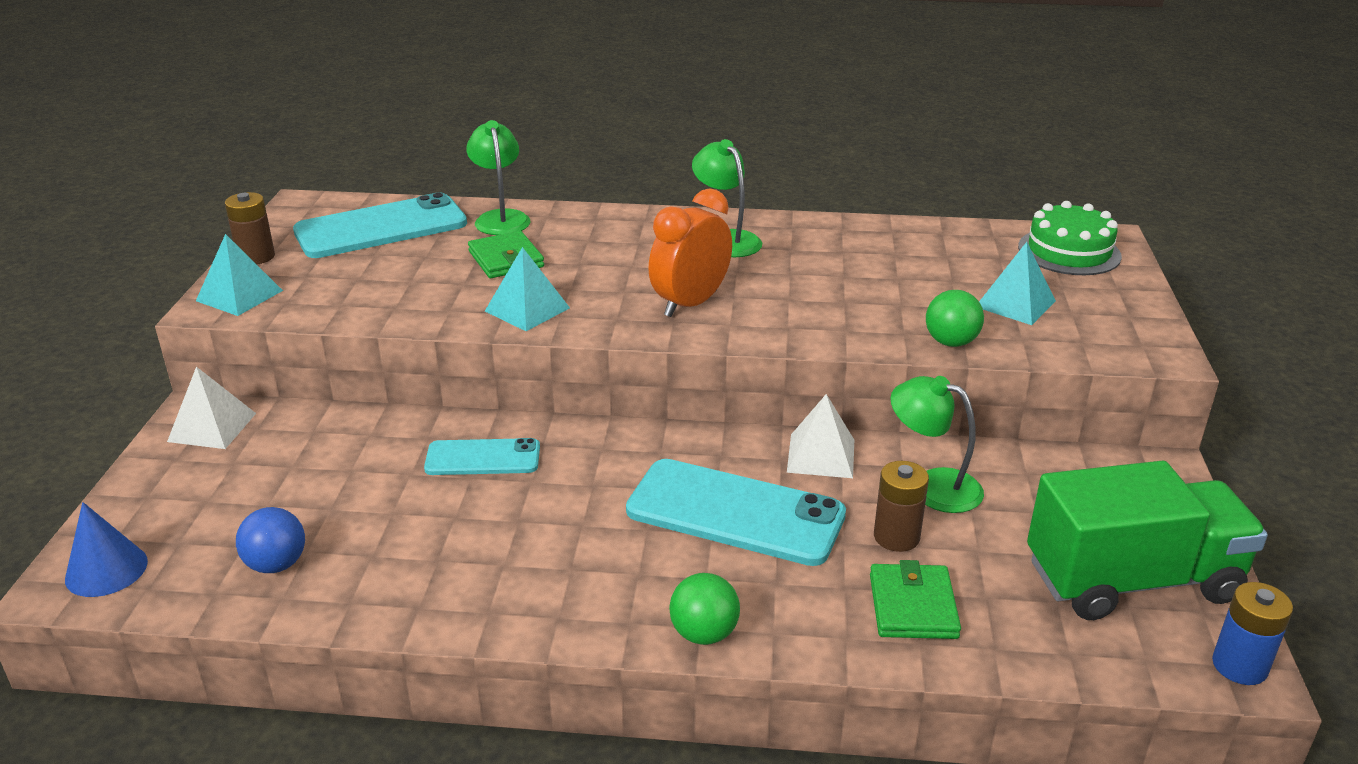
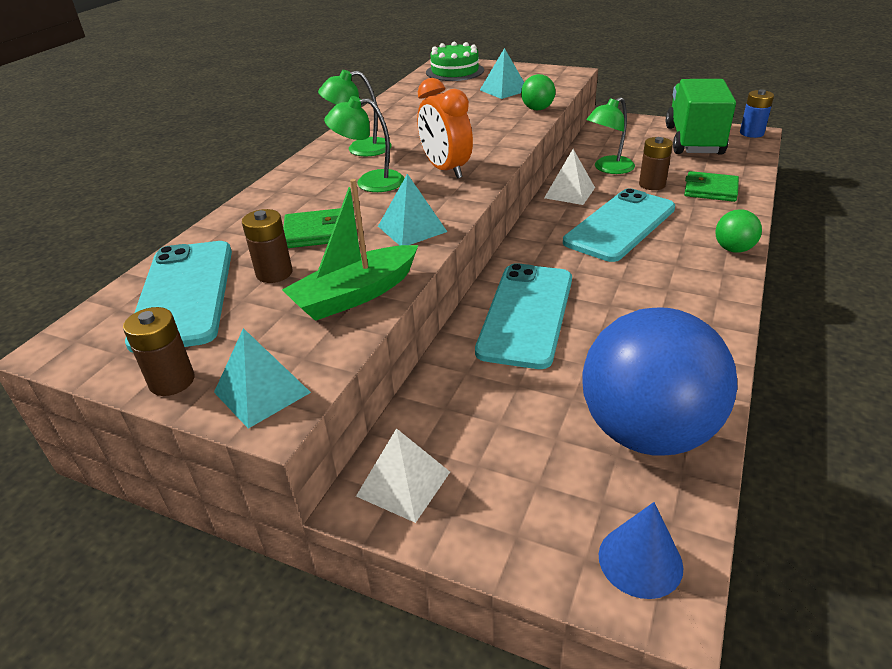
camera: 70 degrees left, 5 degrees up
(276, 565) = (647, 432): blue ball -> blue ball, size x2.37
(387, 304) = (355, 295): none -> green boat
(422, 257) = (274, 273): none -> brown battery
(483, 458) = (526, 314): turquoise phone -> turquoise phone, size x1.76
(501, 218) = (232, 230): green lamp -> green lamp (370, 182)

